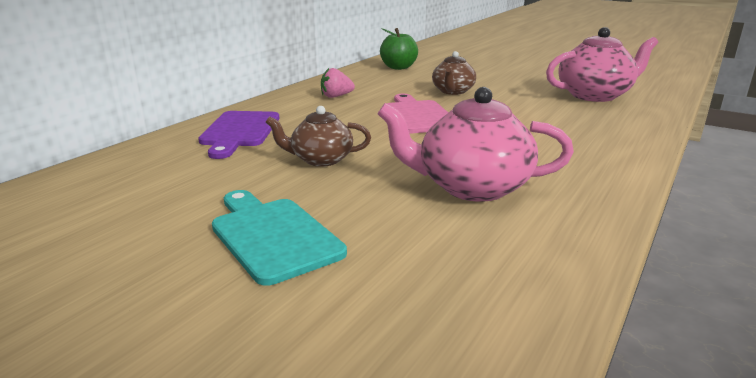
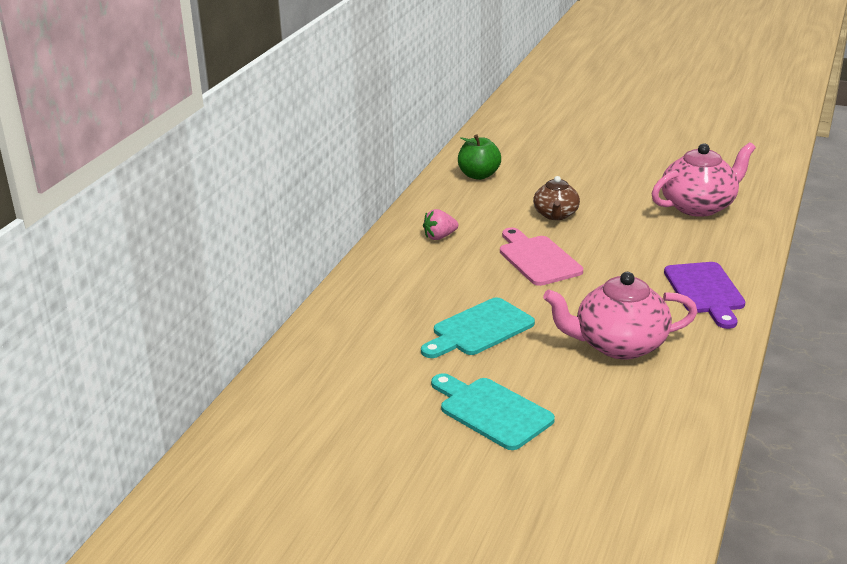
camera: 10 degrees left, 5 degrees up
(239, 131) = (380, 302): purple cutting board -> purple cutting board (705, 291)
(320, 159) = (479, 329): brown teapot -> turquoise cutting board

